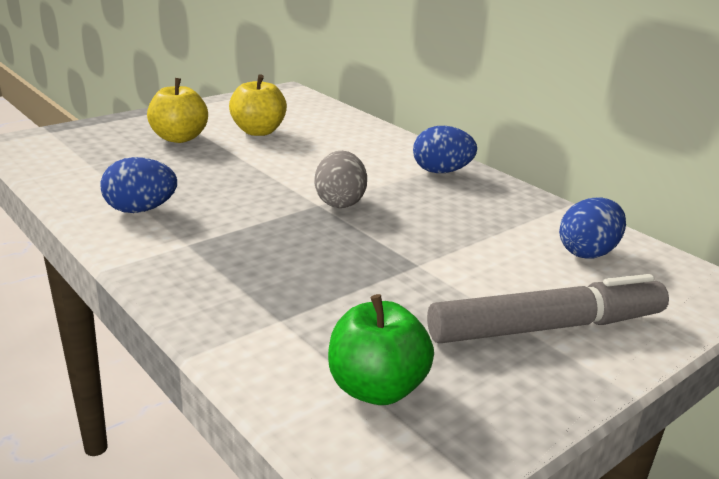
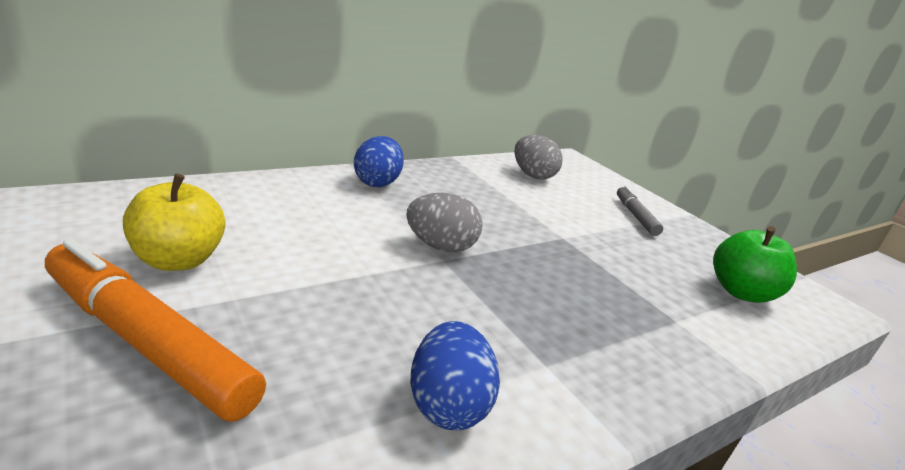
camera: 85 degrees left, 0 degrees up
(179, 138) = (147, 342): yellow apple -> orange marker
(546, 327) = (635, 216): grey marker -> grey marker, size x0.52
(588, 252) = (532, 175): blue egg -> grey egg

